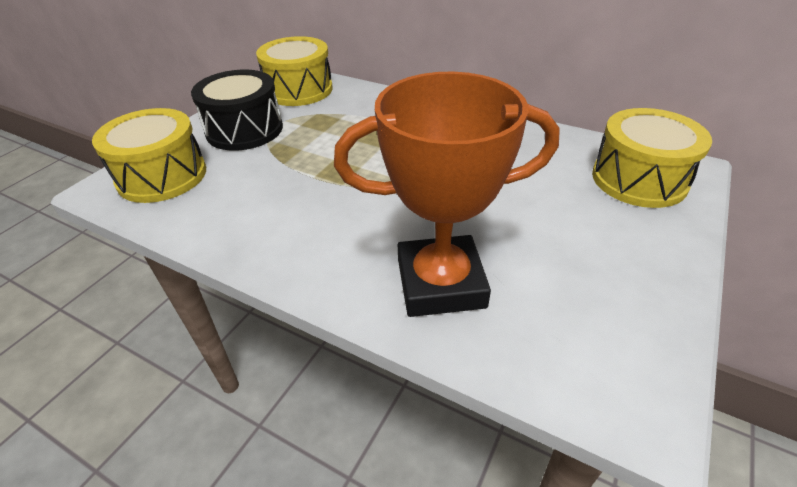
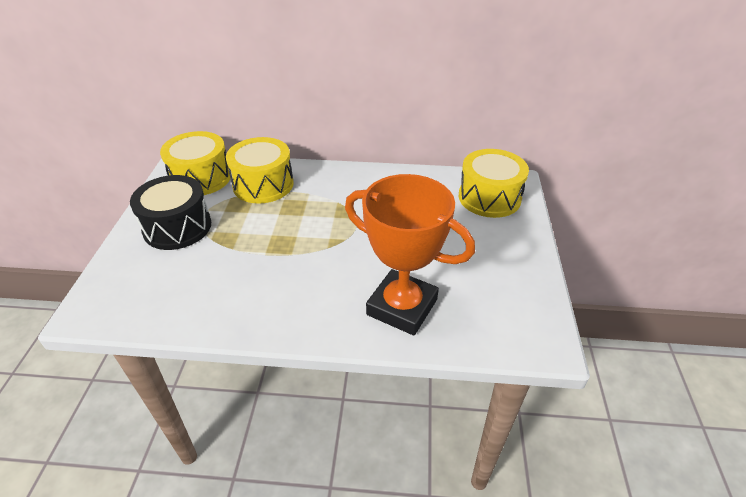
camera: 25 degrees left, 0 degrees up
(162, 176) = (133, 287): yellow drum -> yellow drum (263, 184)
(440, 283) = (402, 307): orange trophy -> orange trophy turned 60 degrees clockwise

